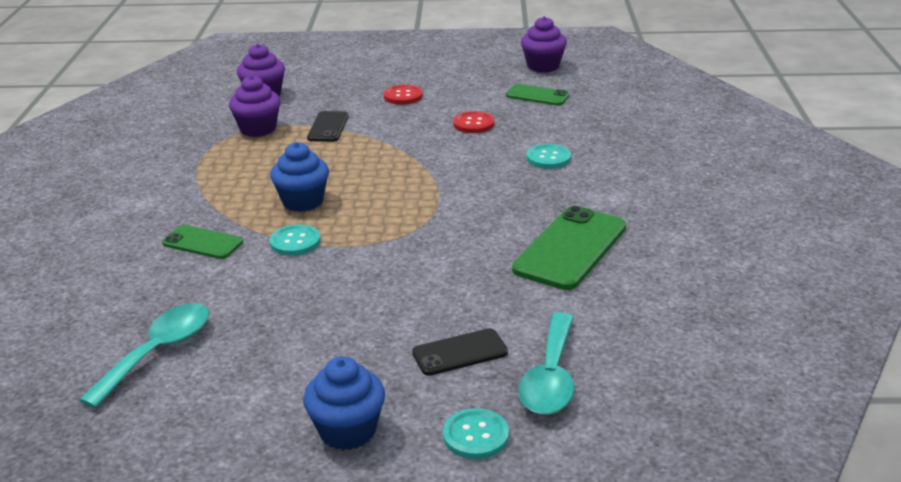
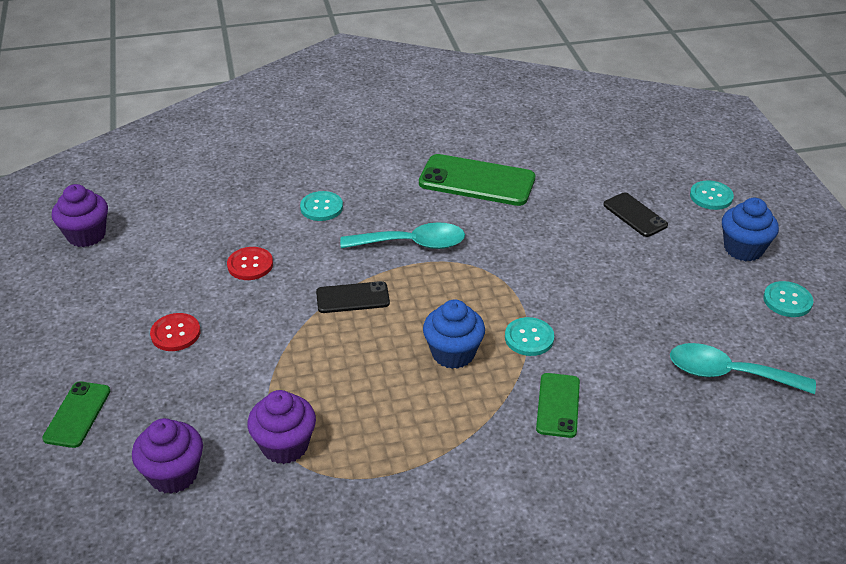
camera: 105 degrees left, 10 degrees up
(230, 438) = (787, 300): none -> turquoise button
(328, 127) = (272, 379): black phone -> black phone (352, 298)
(537, 95) = (173, 230): green phone -> green phone (77, 414)
(550, 377) = (638, 174): turquoise spoon -> turquoise spoon (412, 244)

